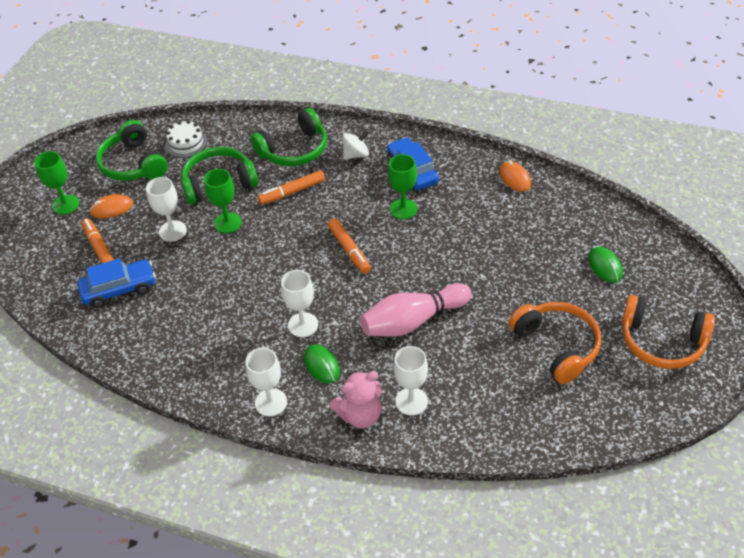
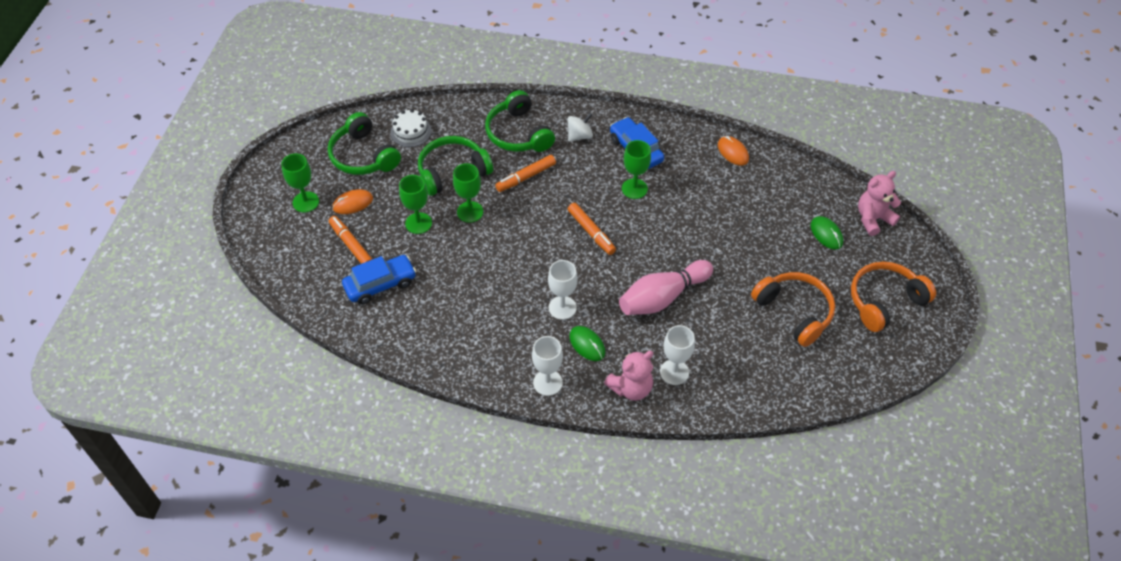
camera: 10 degrees left, 5 degrees up
(172, 231) = (418, 223): white goblet -> green goblet
(294, 150) = (518, 133): green headphones -> green headphones turned 105 degrees clockwise
(659, 253) = (873, 219): none -> pink teddy bear
(662, 341) = (885, 301): orange headphones -> orange headphones turned 135 degrees clockwise

